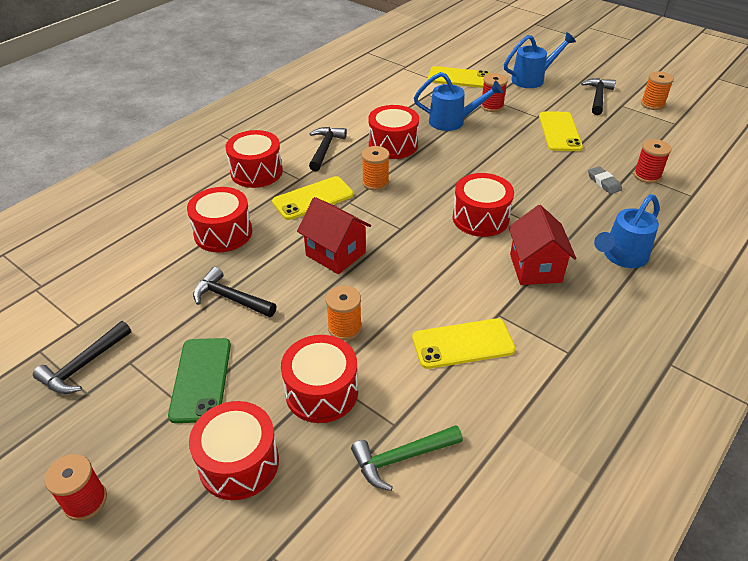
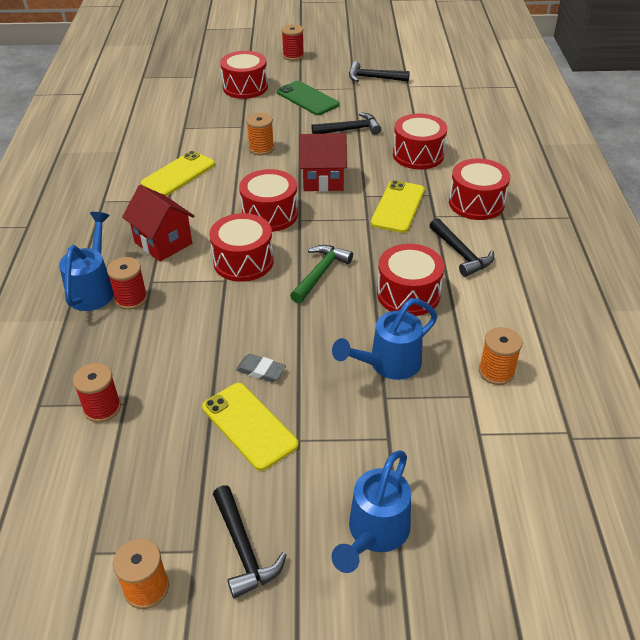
camera: 140 degrees right, 0 degrees up
(83, 365) = (373, 78): black hammer -> black hammer turned 75 degrees counterclockwise
(321, 392) = (238, 121): red drum -> red drum (270, 214)
(375, 183) = (369, 246): orange spool -> orange spool (496, 372)
(401, 458) = (168, 119): green hammer -> green hammer (320, 273)
(459, 78) = (474, 459): yellow phone -> none
(492, 106) = (372, 423): red spool -> red spool (131, 299)
(604, 182) = (149, 368): grey eraser -> grey eraser (261, 370)

